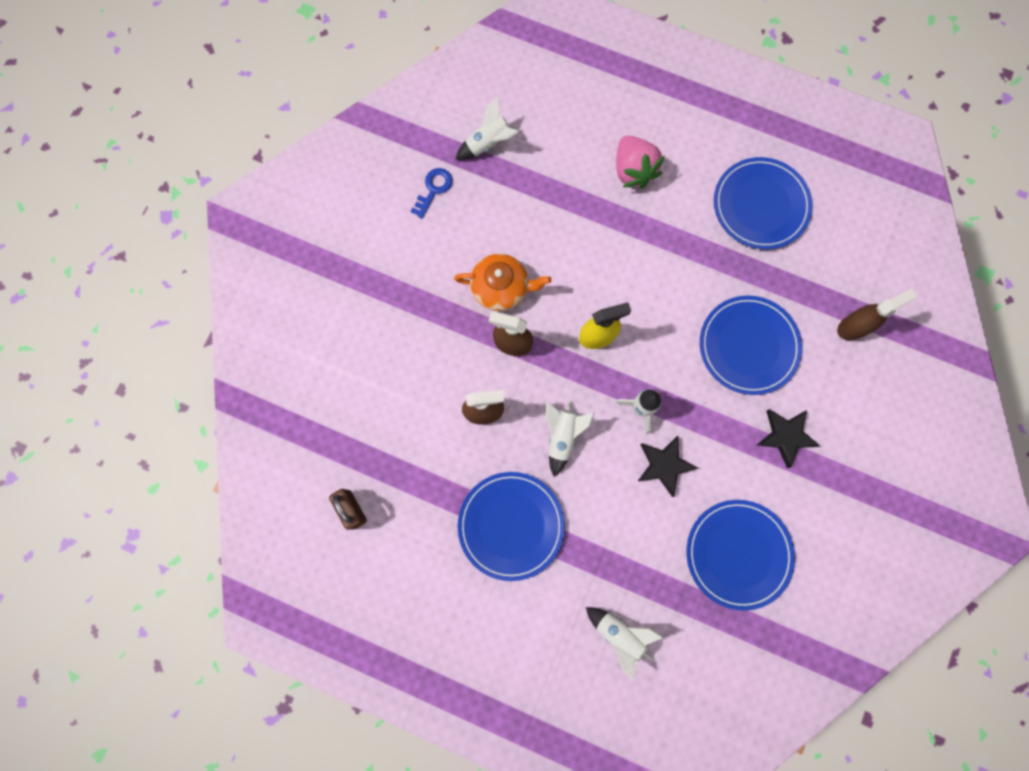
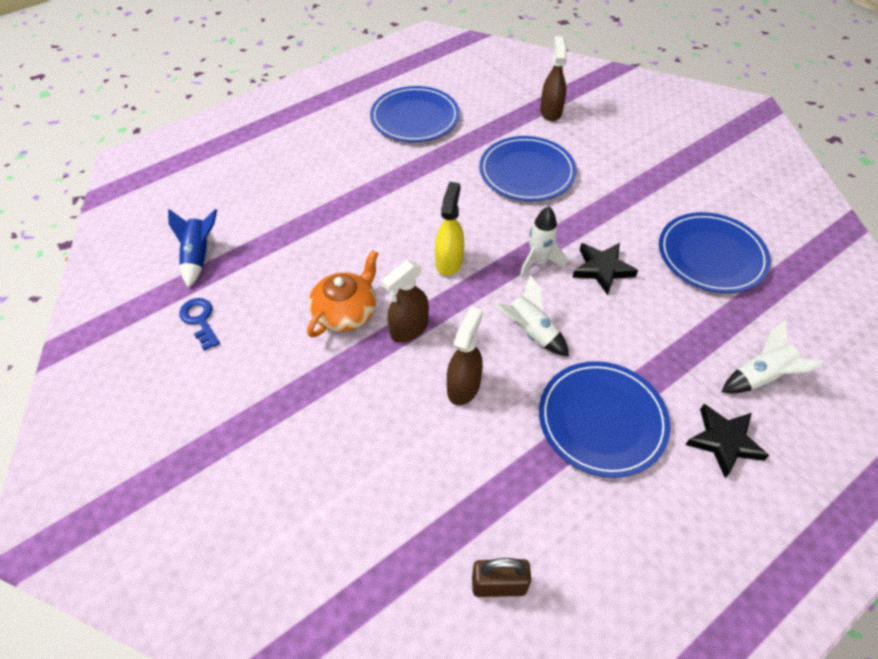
camera: 60 degrees left, 25 degrees down
(488, 144) = (199, 257): white rocket -> blue rocket
(633, 170) = (319, 174): pink strawberry -> none
(785, 436) = (618, 183): black star -> black star (724, 441)

